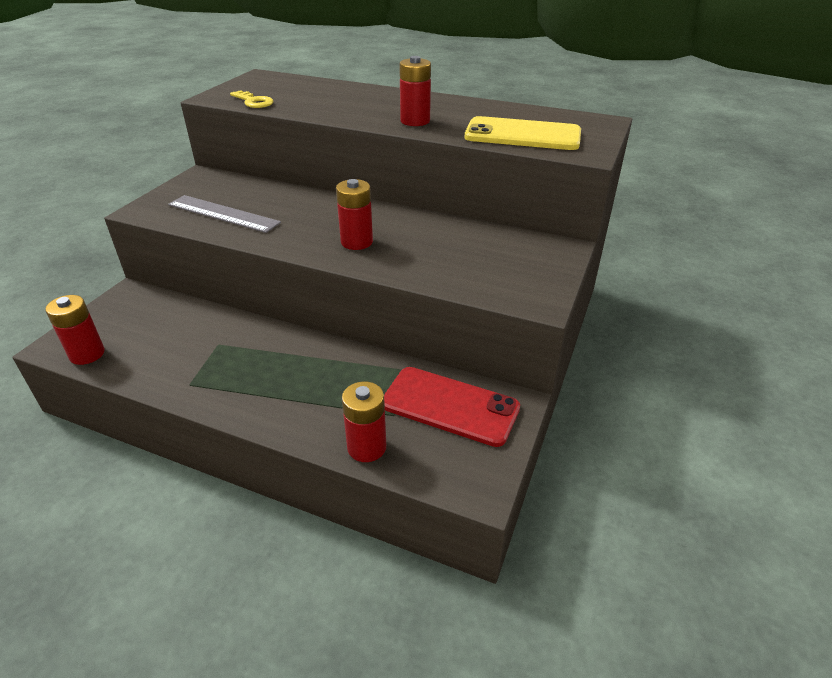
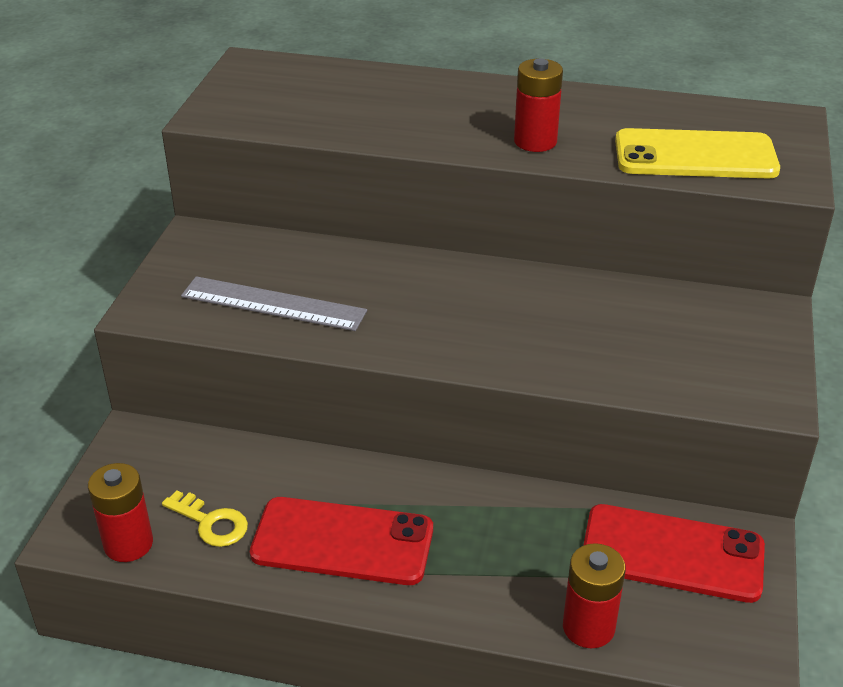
camera: 10 degrees left, 0 degrees up
(224, 370) = (342, 542): none -> red phone
(254, 102) = (277, 121): yellow key -> yellow key (211, 522)
(357, 242) = (492, 333): red battery -> none

